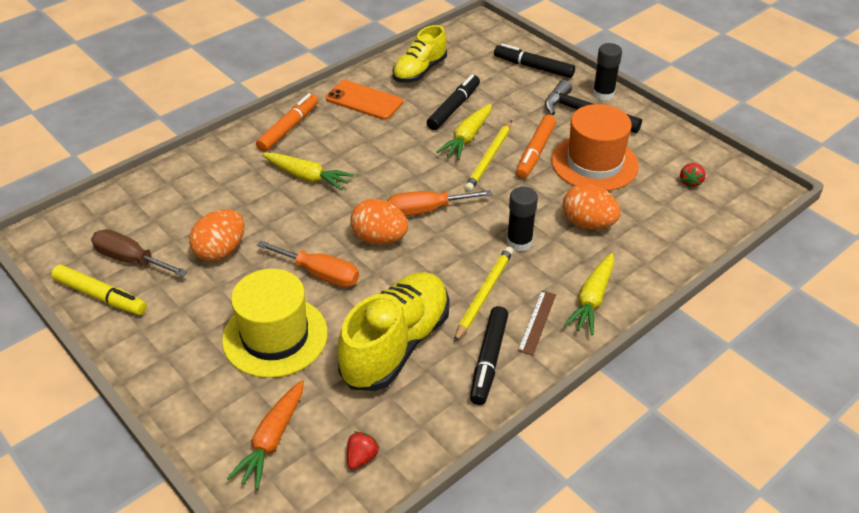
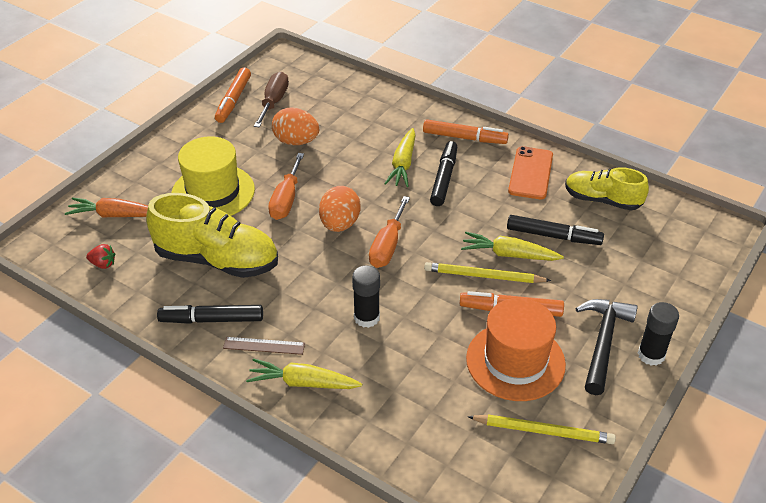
camera: 75 degrees right, 0 degrees up
(101, 296) = (233, 100): yellow marker -> orange marker
(426, 210) = (387, 246): orange screwdriver -> orange screwdriver turned 135 degrees counterclockwise
(484, 294) = (289, 304): yellow pencil -> yellow pencil (543, 431)
(533, 67) = (667, 286): black marker -> black marker (444, 178)
(588, 224) = (412, 367): orange egg -> none
(690, 182) = (521, 454): red strawberry -> none

